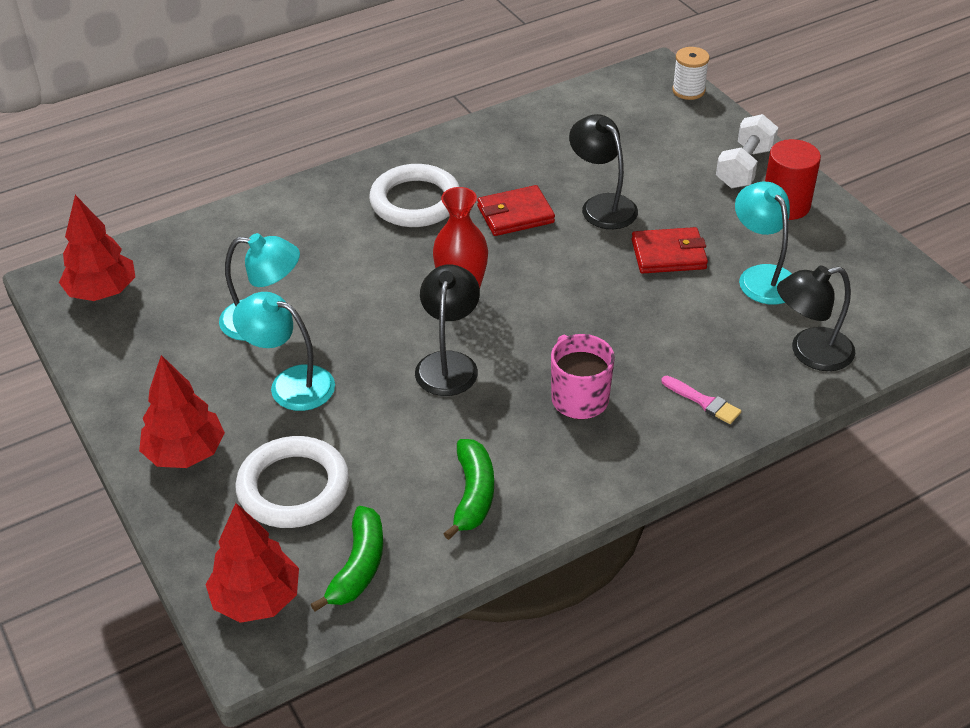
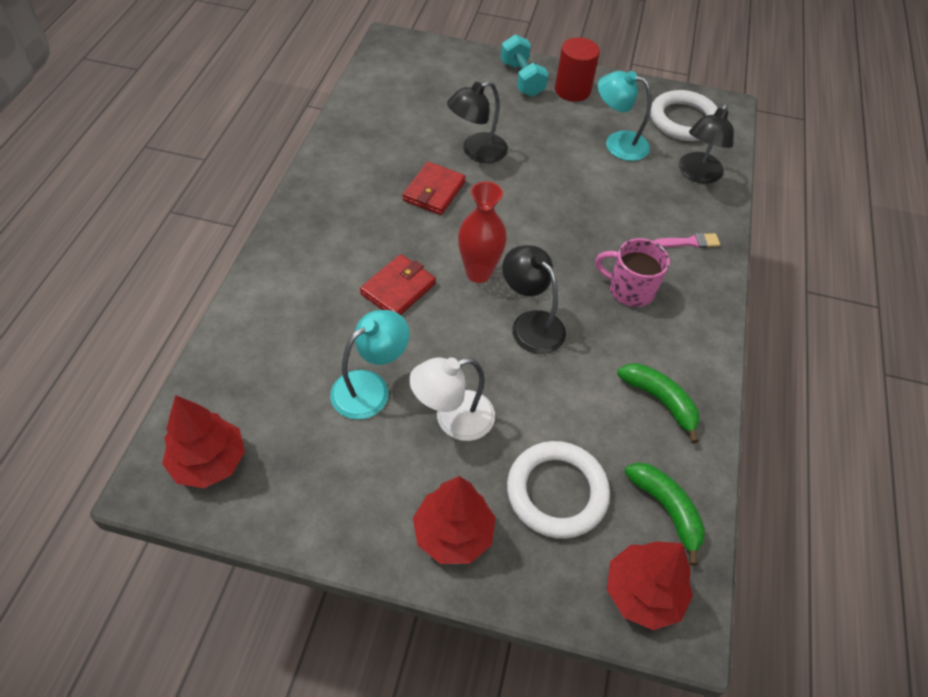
camera: 50 degrees left, 10 degrees up
(290, 384) = (453, 419): turquoise lamp -> white lamp
(415, 201) = (356, 223): white ring -> white ring (683, 120)
(602, 205) = (476, 152): black lamp -> black lamp turned 45 degrees counterclockwise
(668, 254) = (554, 161): red wallet -> red wallet (398, 289)
(688, 90) = (426, 45): white spool -> none
(744, 167) = (522, 79): white dumbbell -> turquoise dumbbell

